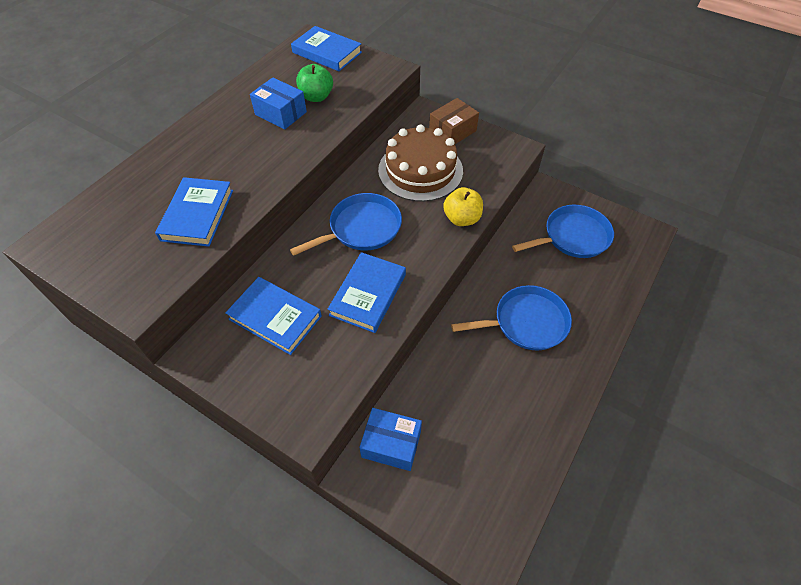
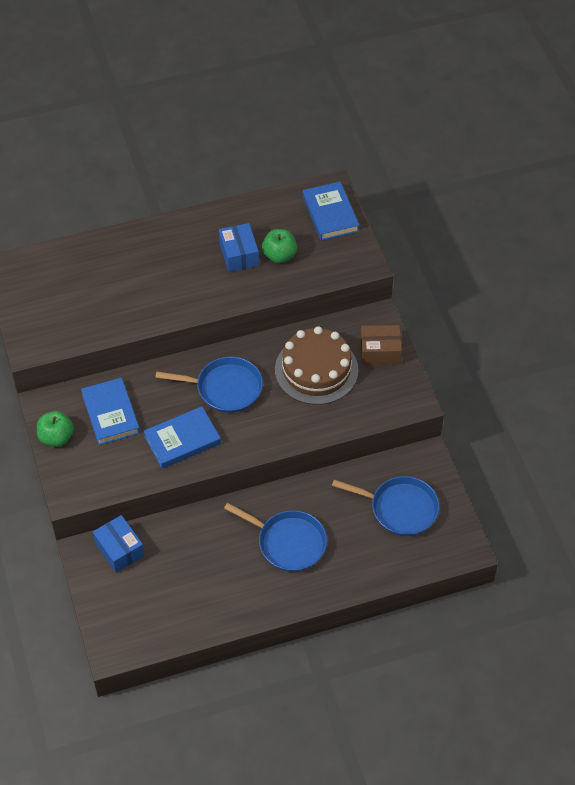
camera: 40 degrees right, 0 degrees up
(197, 215) = (112, 307): blue book -> none
(238, 379) = (56, 437): none -> green apple
(462, 219) = (304, 430): yellow apple -> none

